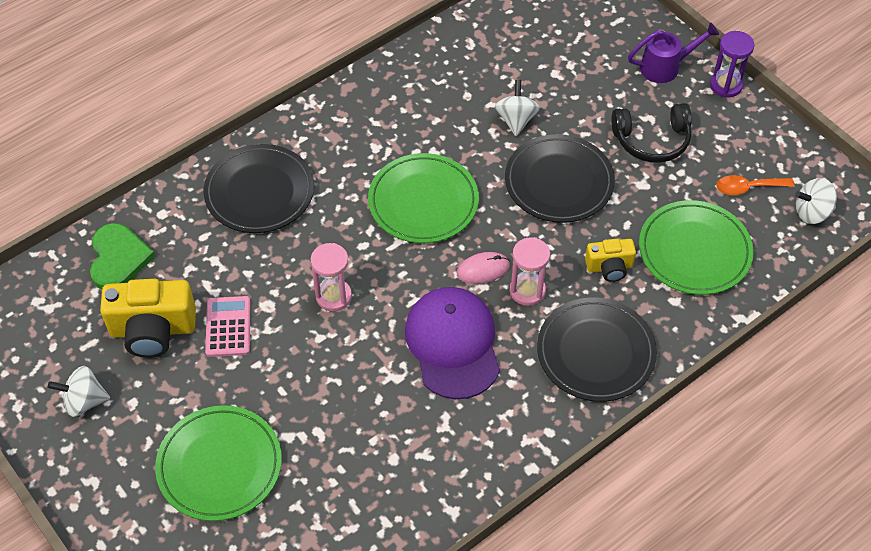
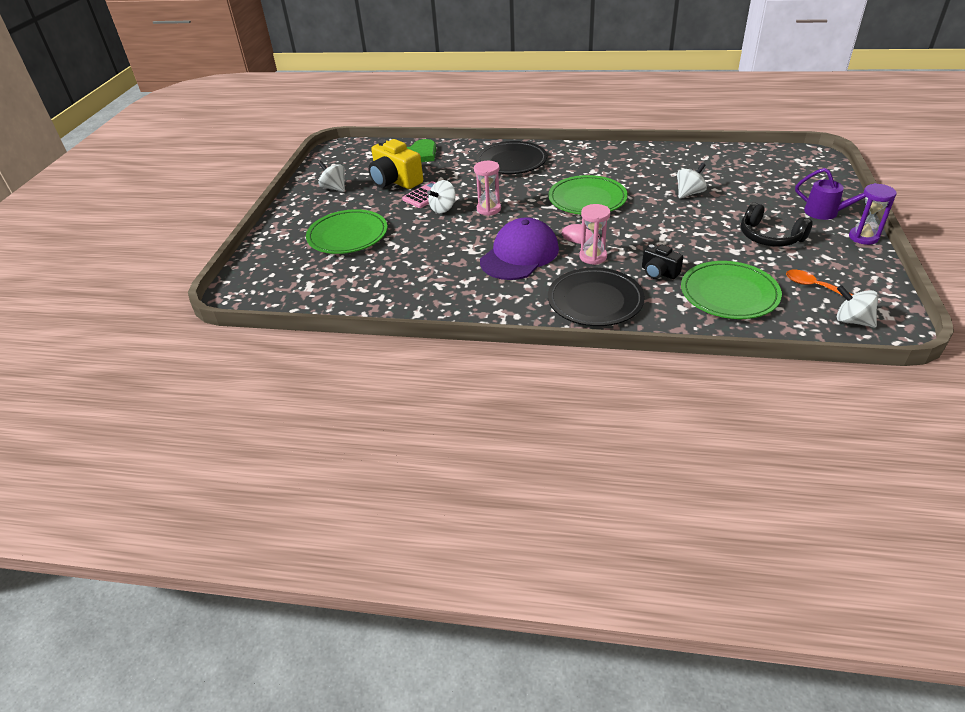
camera: 50 degrees right, 15 degrees down
(279, 334) = (443, 209): none -> white spinning top
(559, 182) = (679, 226): black plate -> none
(609, 267) = (659, 272): yellow camera -> black camera

